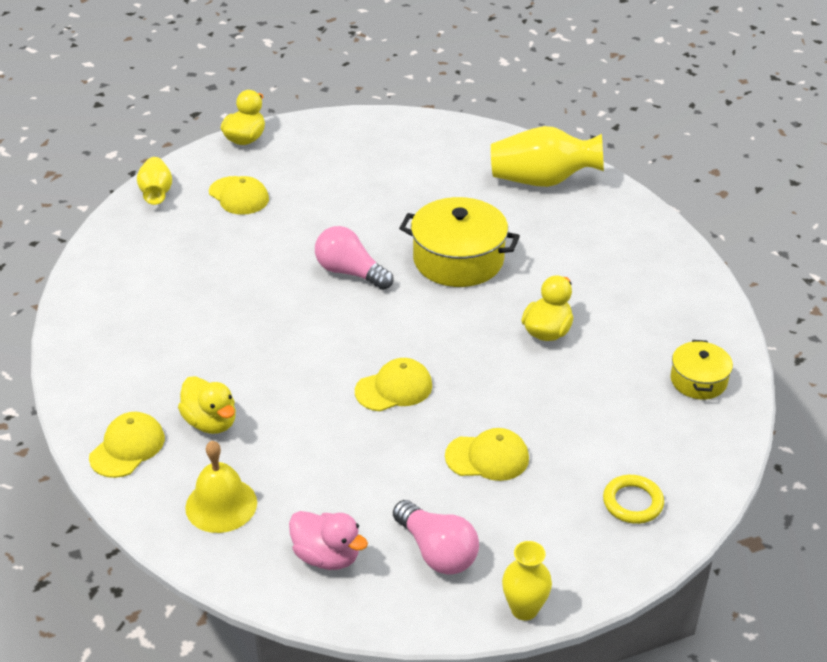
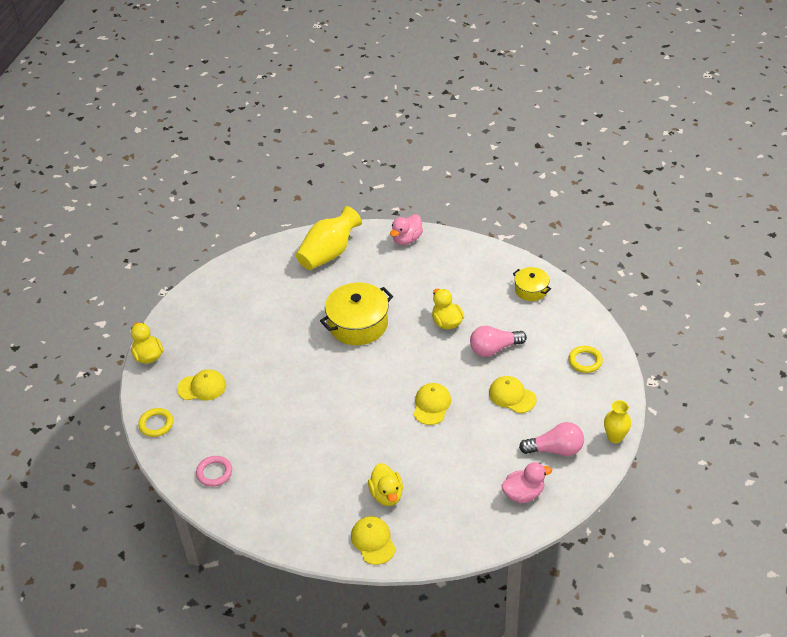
camera: 50 degrees left, 5 degrees up
(124, 267) = (214, 473): none -> pink ring
(156, 193) = (156, 424): yellow vase -> yellow ring
(211, 422) = (386, 494): yellow duck -> yellow duck turned 75 degrees clockwise
(221, 505) = (452, 520): yellow bell -> none
(350, 272) = (323, 374): pink light bulb -> pink light bulb (494, 349)
(487, 457) = (512, 396): yellow cap -> yellow cap turned 90 degrees counterclockwise
(644, 227) = (407, 239): none -> pink duck

